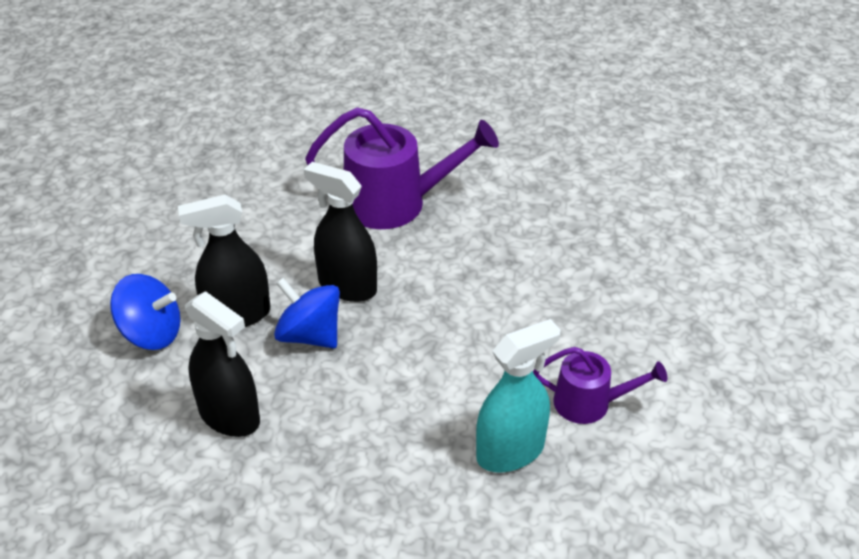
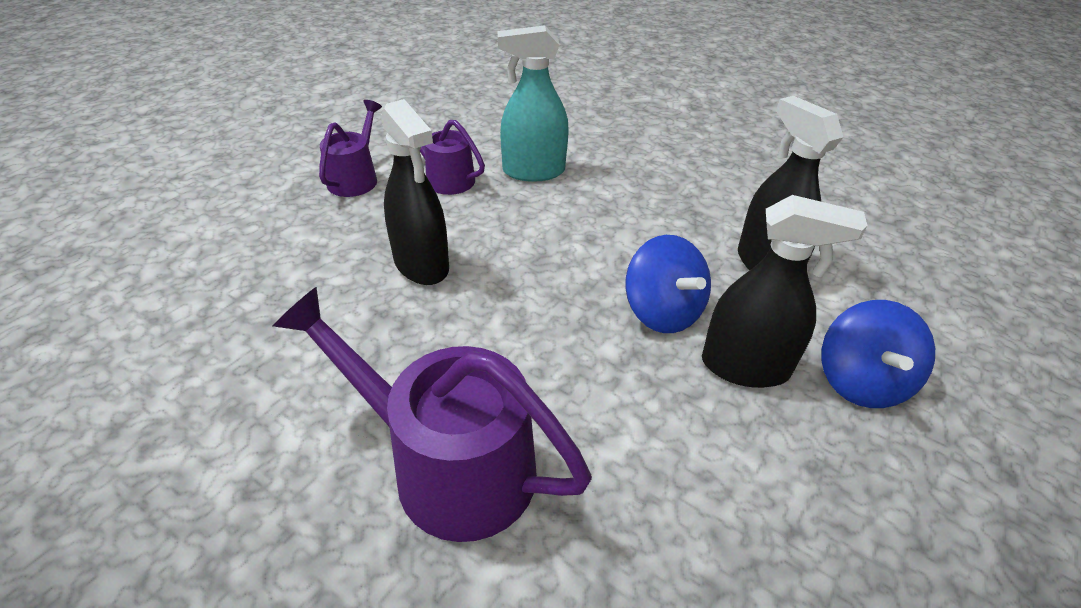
camera: 155 degrees left, 0 degrees up
(151, 333) = (860, 381): blue spinning top -> blue spinning top turned 120 degrees counterclockwise
(347, 286) = (593, 353): black spray bottle -> black spray bottle (421, 264)
(669, 367) = (355, 178): none -> purple watering can

